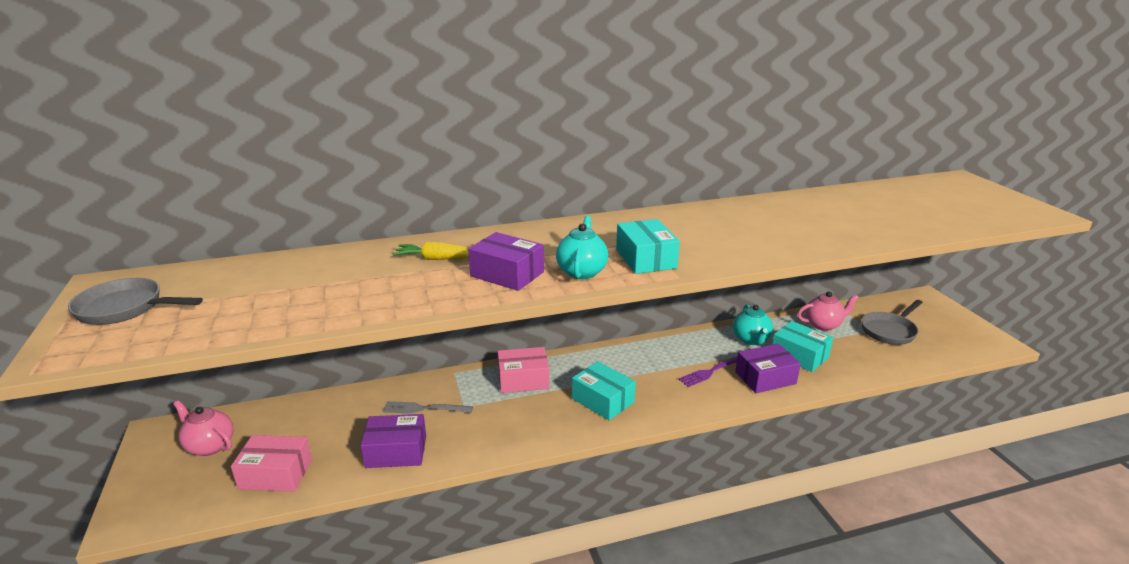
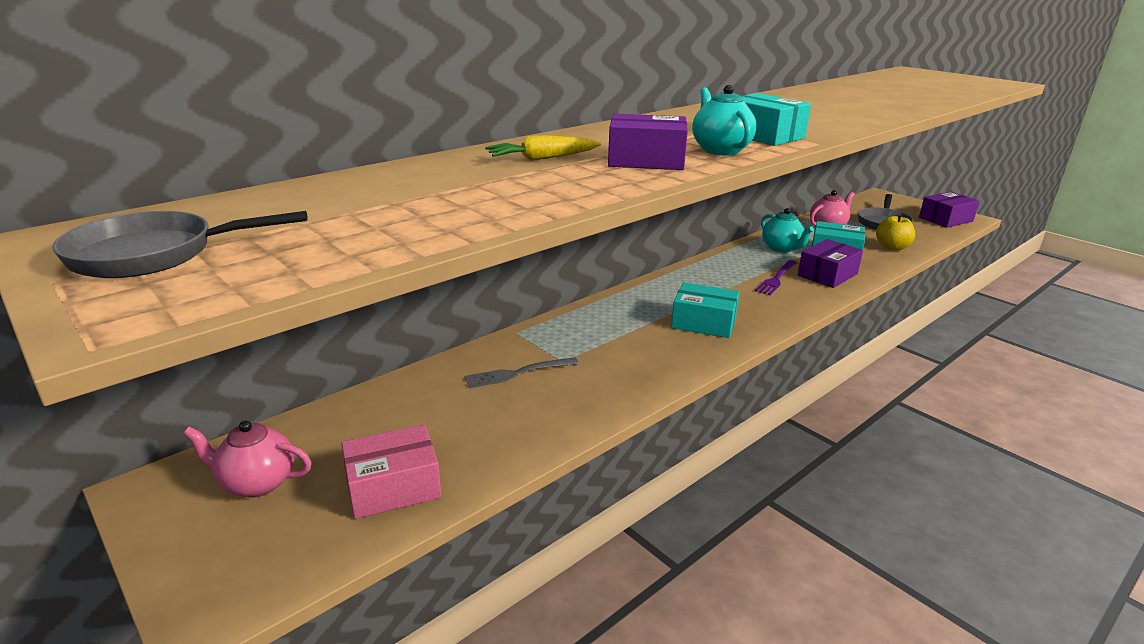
camera: 25 degrees left, 0 degrees up
(396, 451) = (529, 422): purple box -> purple box (945, 219)
(523, 379) = (601, 322): pink box -> none
(867, 362) = (892, 247): none -> yellow apple

